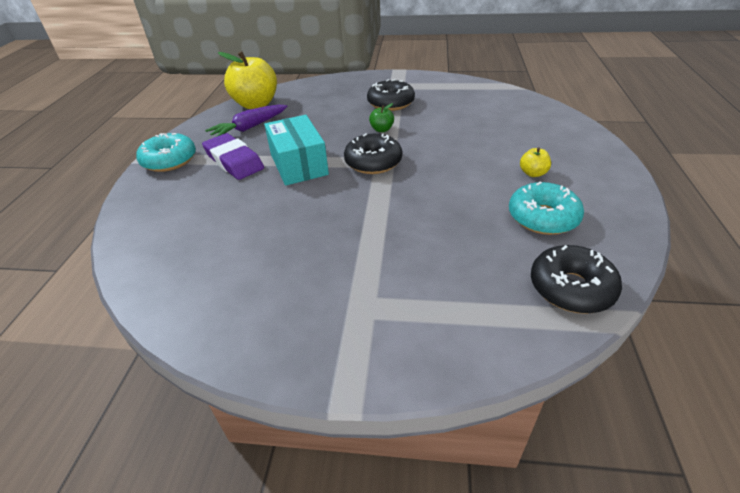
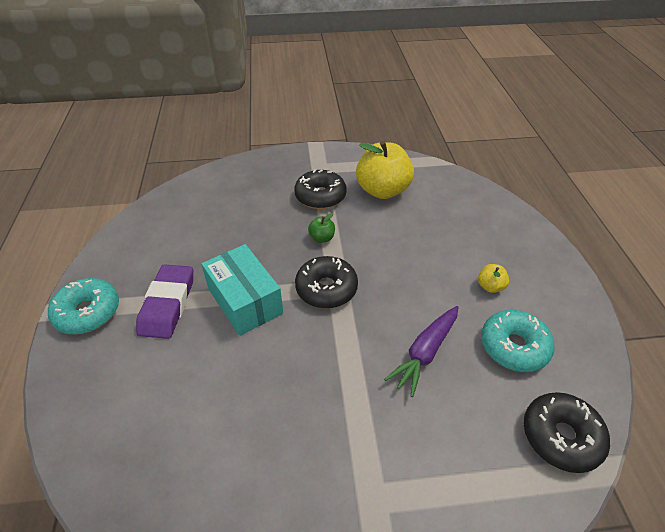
camera: 15 degrees left, 5 degrees up
(234, 161) = (167, 304): purple eraser -> purple eraser turned 60 degrees clockwise
(249, 128) = (170, 249): purple carrot -> purple carrot (425, 353)
(256, 104) = (166, 210): yellow apple -> yellow apple (382, 190)

